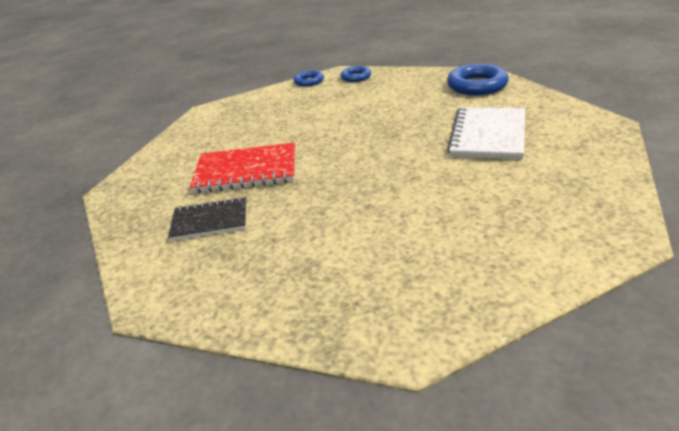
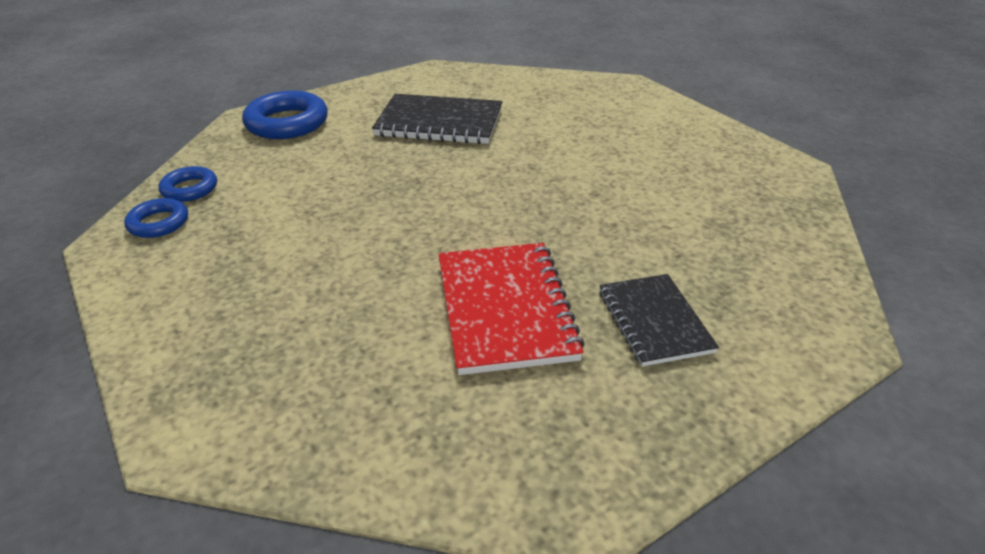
camera: 100 degrees left, 5 degrees up
(309, 81) = (127, 281): blue ring -> blue ring (190, 189)
(488, 135) = (439, 123): white notebook -> black notebook

